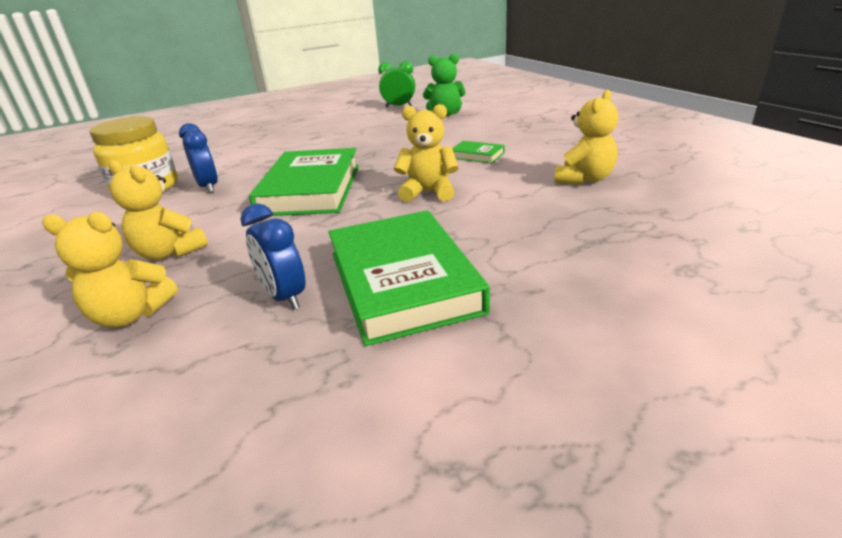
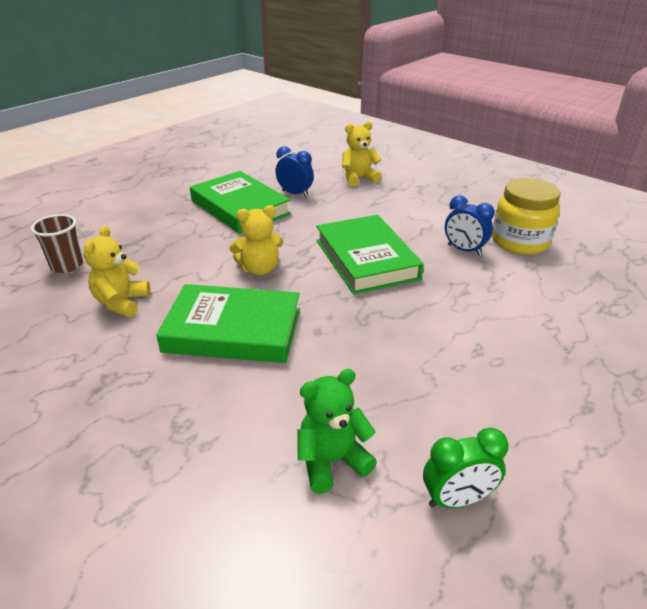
camera: 155 degrees right, 5 degrees up
(169, 252) = (393, 202): yellow teddy bear -> none
(477, 155) = (233, 330): green book -> green book, size x2.31
(679, 221) = (67, 265): none -> brown cup

